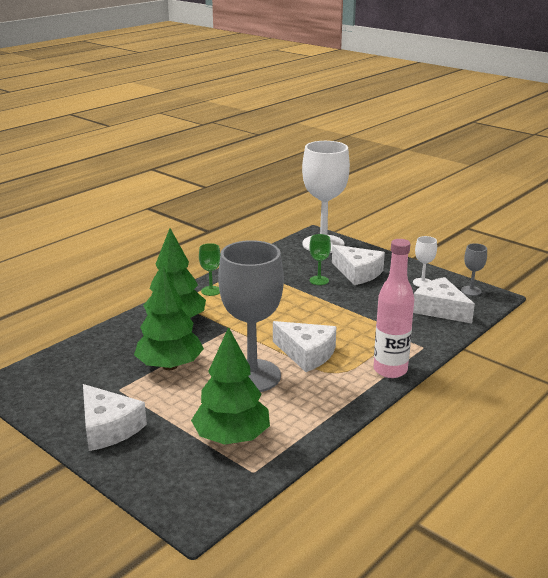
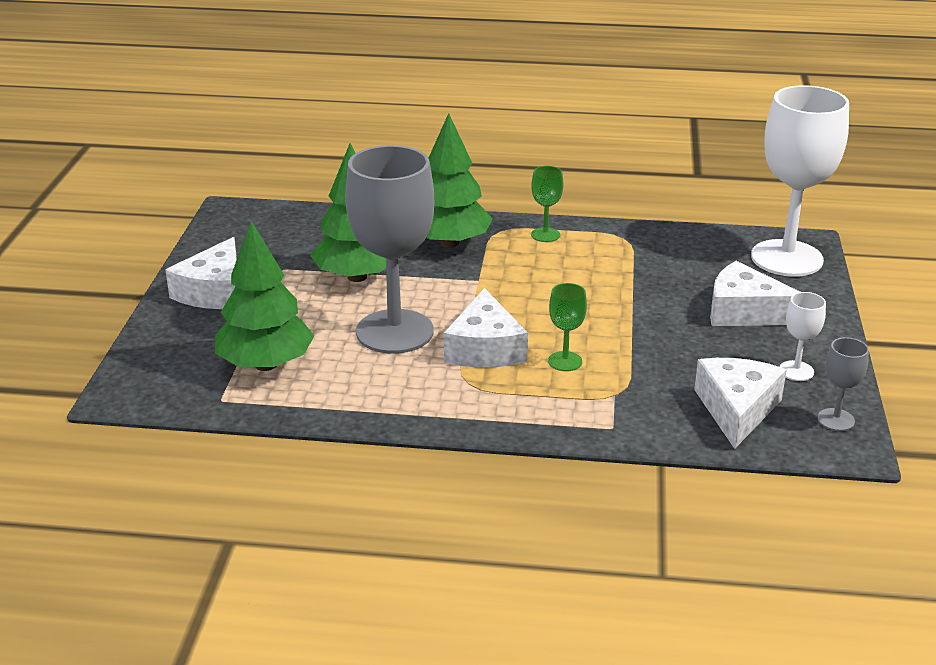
camera: 55 degrees right, 5 degrees up
(319, 280) = (678, 292): green goblet -> green goblet (565, 361)
(358, 273) = (744, 312): white cheese -> white cheese turned 105 degrees clockwise
(390, 370) = (520, 420): pink bottle -> none

